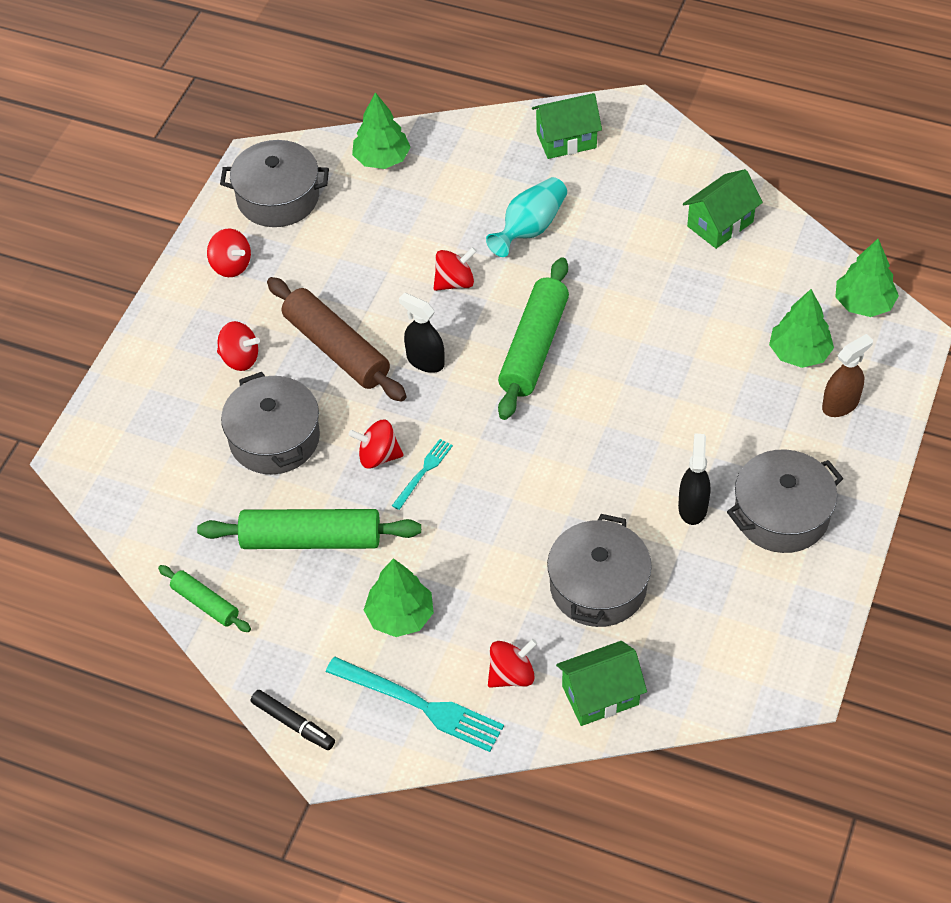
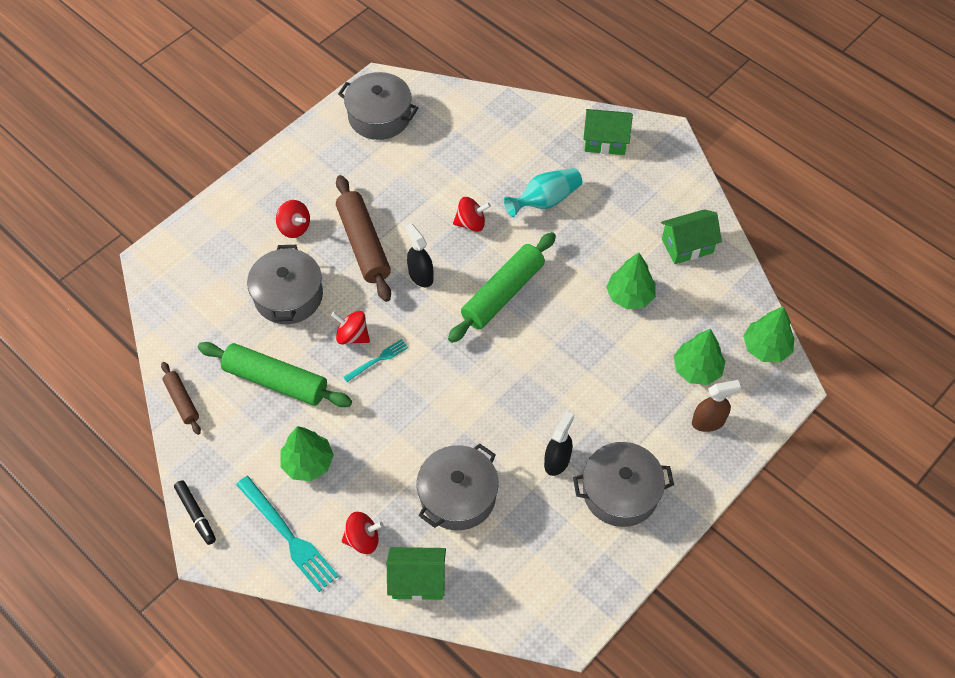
camera: 20 degrees right, 5 degrees up
(205, 603) = (182, 401): green rolling pin -> brown rolling pin
(231, 265) = (322, 156): red spinning top -> none
(382, 159) = (466, 112): green tree -> green tree (630, 296)

